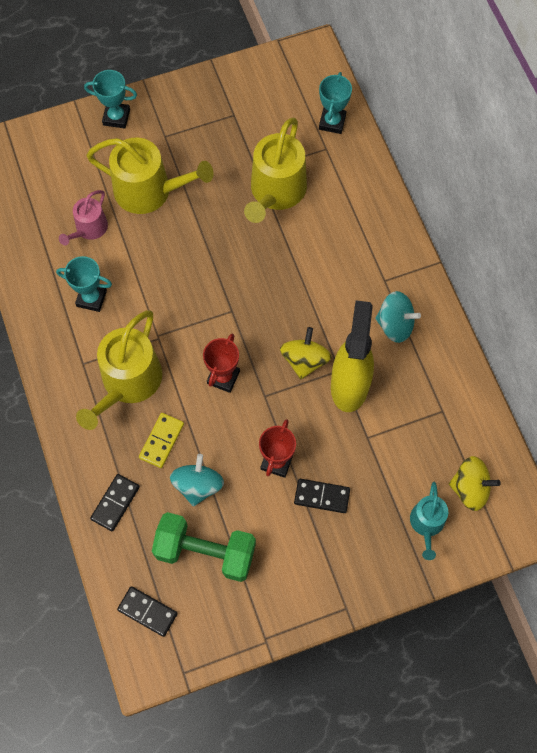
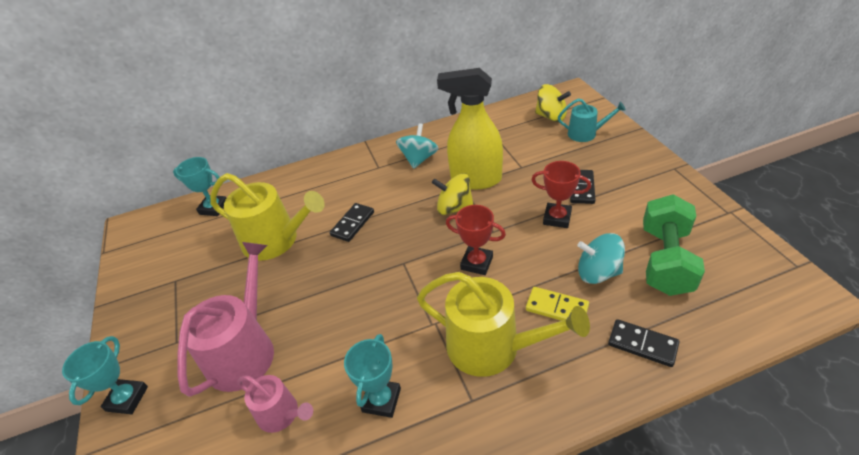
camera: 85 degrees left, 25 degrees down
(147, 611) = (752, 301): black domino -> black domino (352, 224)
(149, 191) = (244, 350): yellow watering can -> pink watering can
(470, 488) = (551, 116): yellow spinning top -> yellow spinning top turned 105 degrees clockwise

